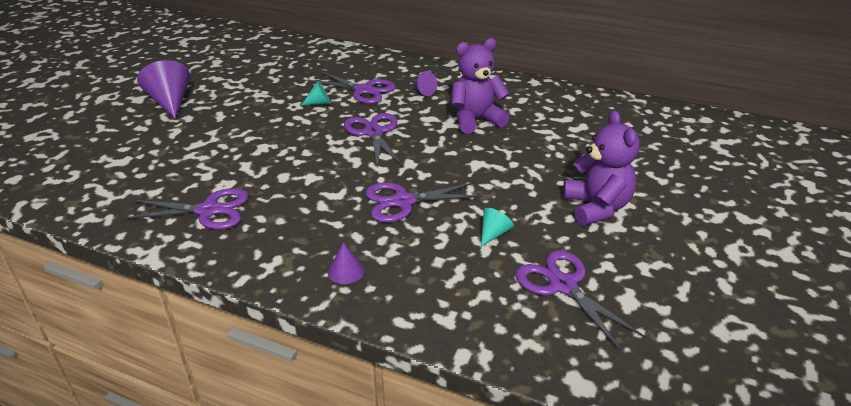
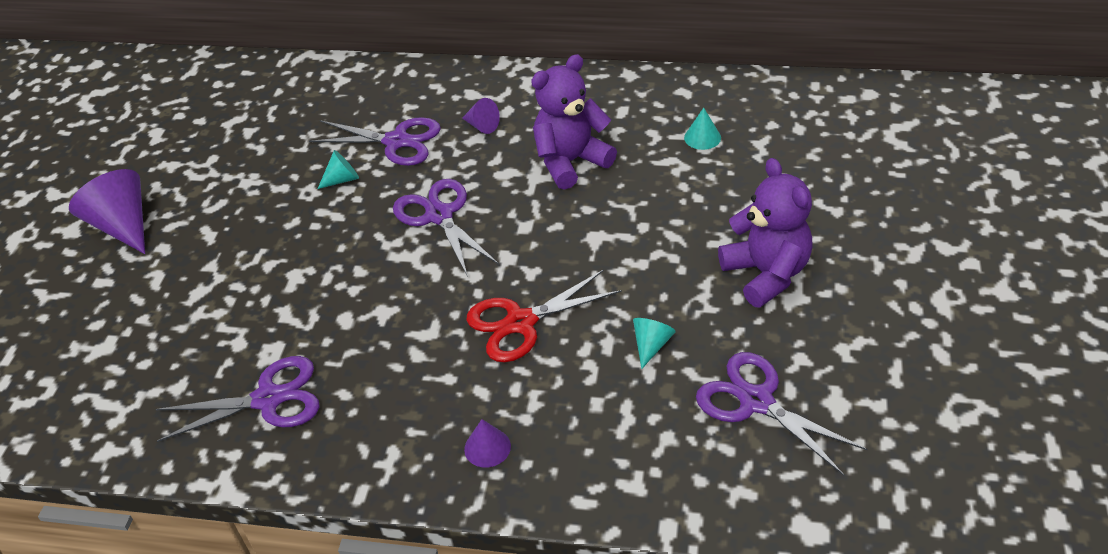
camera: 10 degrees left, 10 degrees up
(403, 201) = (520, 323): purple scissors -> red scissors
(574, 122) = (702, 137): none -> turquoise cone

